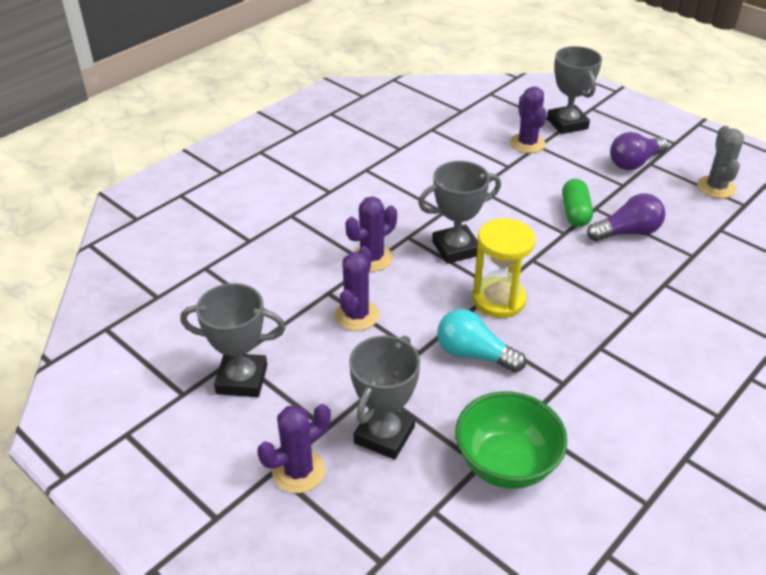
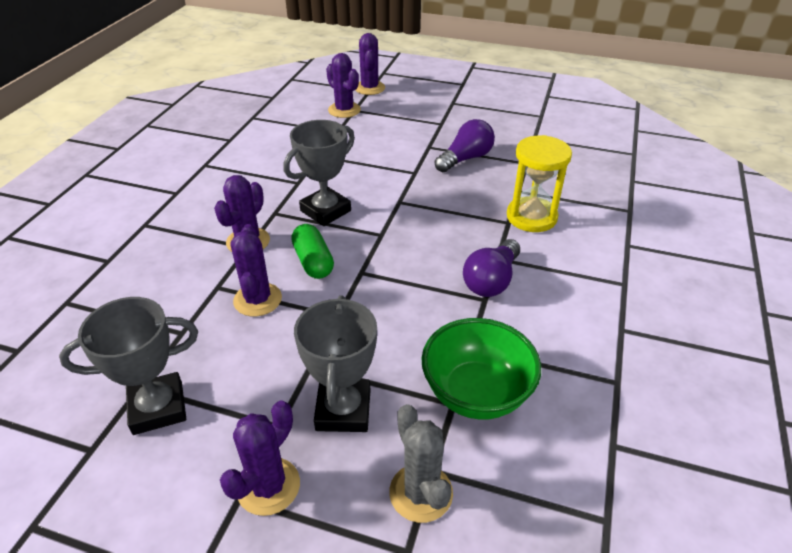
camera: 25 degrees left, 0 degrees up
(474, 354) = (391, 300): turquoise light bulb -> none
(498, 300) = (388, 244): yellow hourglass -> yellow hourglass (531, 217)
(567, 124) = (369, 88): grey trophy -> purple cactus
(575, 212) = (414, 154): green capsule -> green capsule (313, 262)
(634, 162) = (440, 105): purple light bulb -> purple light bulb (491, 281)
(716, 187) = (512, 108): grey cactus -> grey cactus (421, 493)

